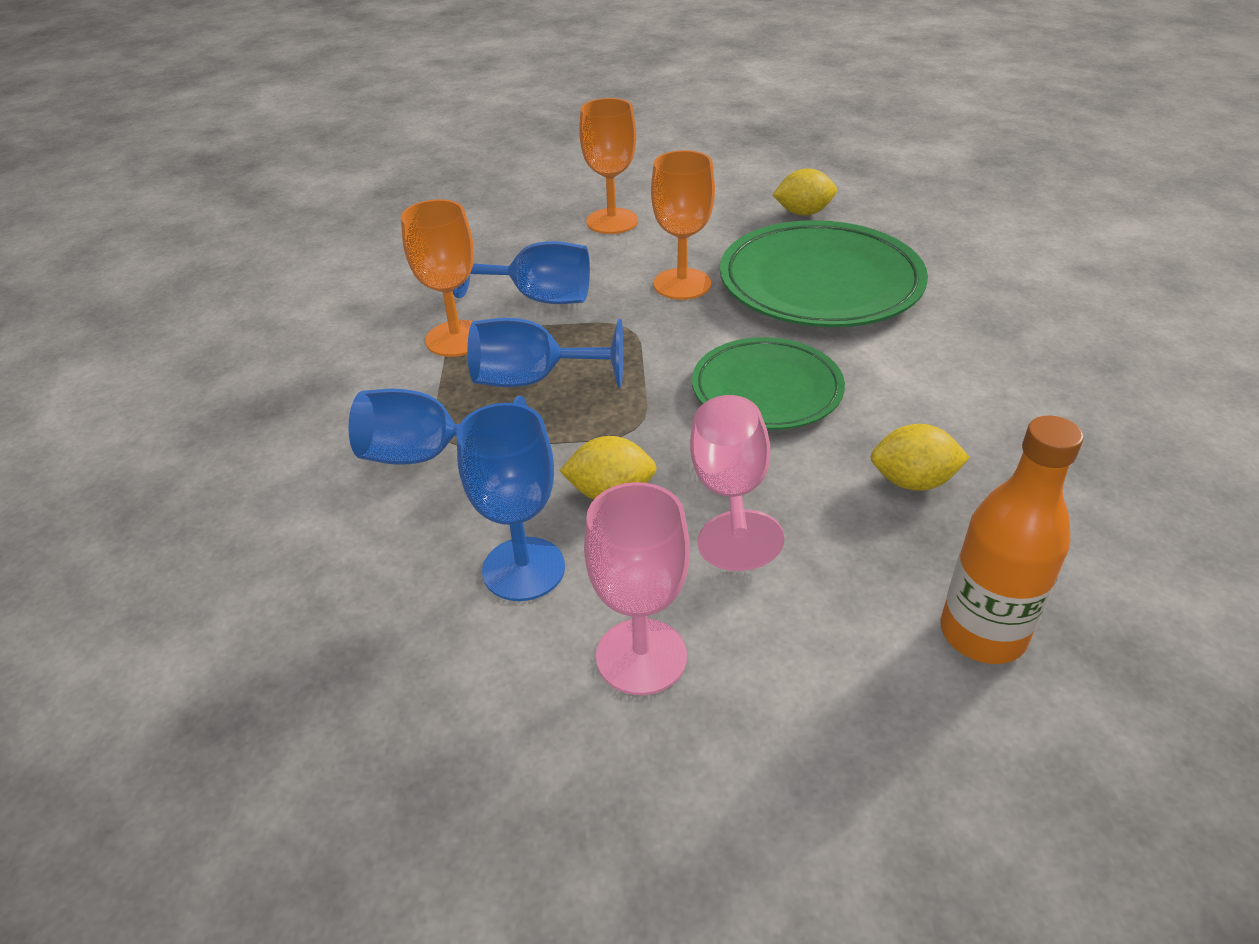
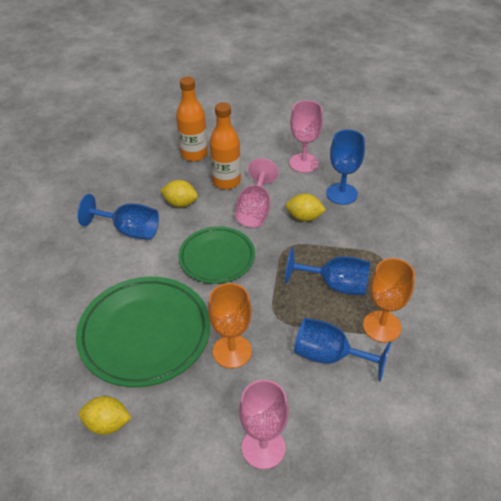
camera: 170 degrees left, 5 degrees up
(428, 456) = (386, 248): blue goblet -> blue goblet (129, 230)
(612, 221) = (263, 448): orange goblet -> pink goblet
(836, 557) = (226, 181): none -> orange bottle

